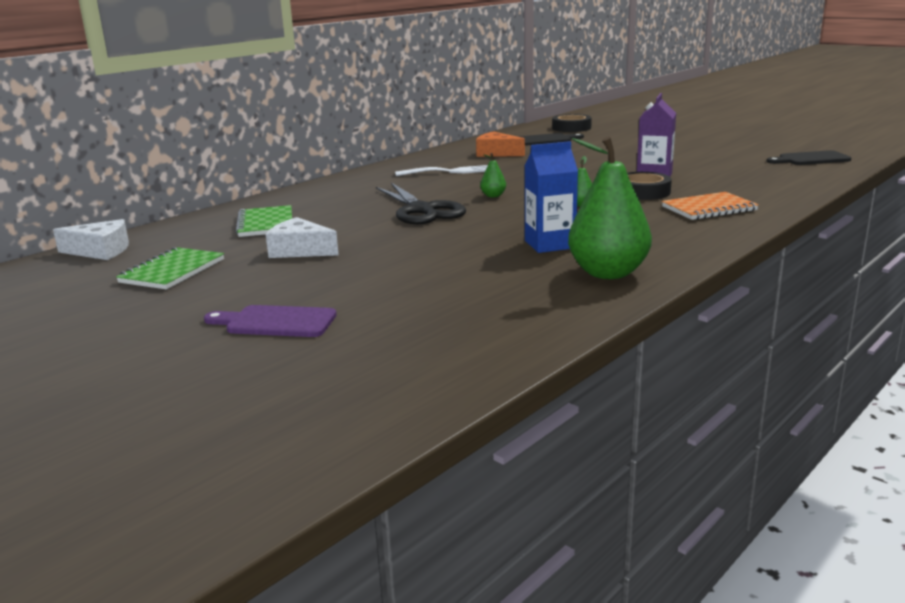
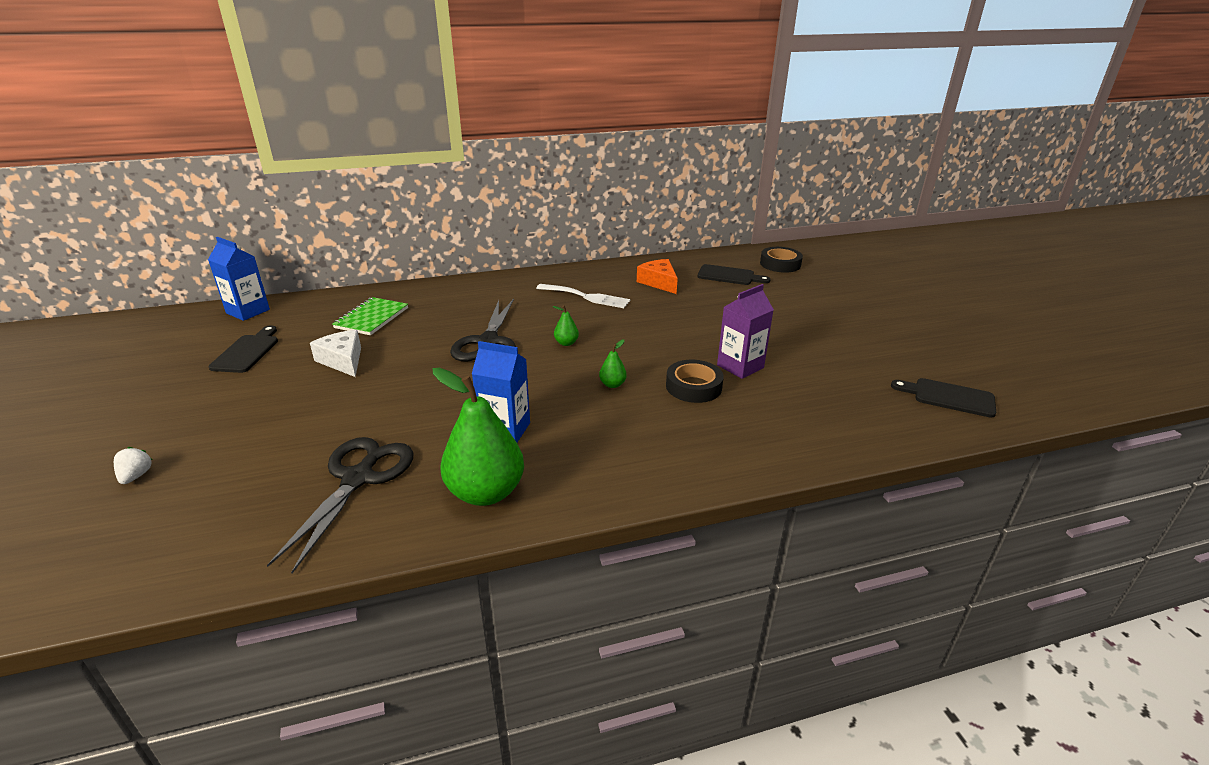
camera: 30 degrees right, 10 degrees up
(100, 251) = (248, 311): white cheese -> blue carton
(172, 271) = (247, 352): green notebook -> black cutting board
(248, 361) = (136, 476): none -> white strawberry
(276, 322) = (210, 440): purple cutting board -> none
(485, 297) = (358, 478): none -> black scissors
(709, 208) = (713, 437): orange notebook -> none

